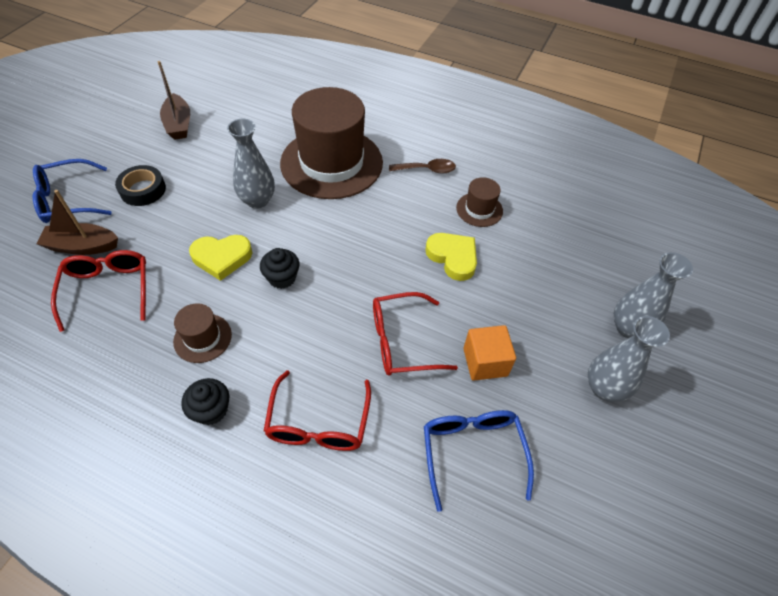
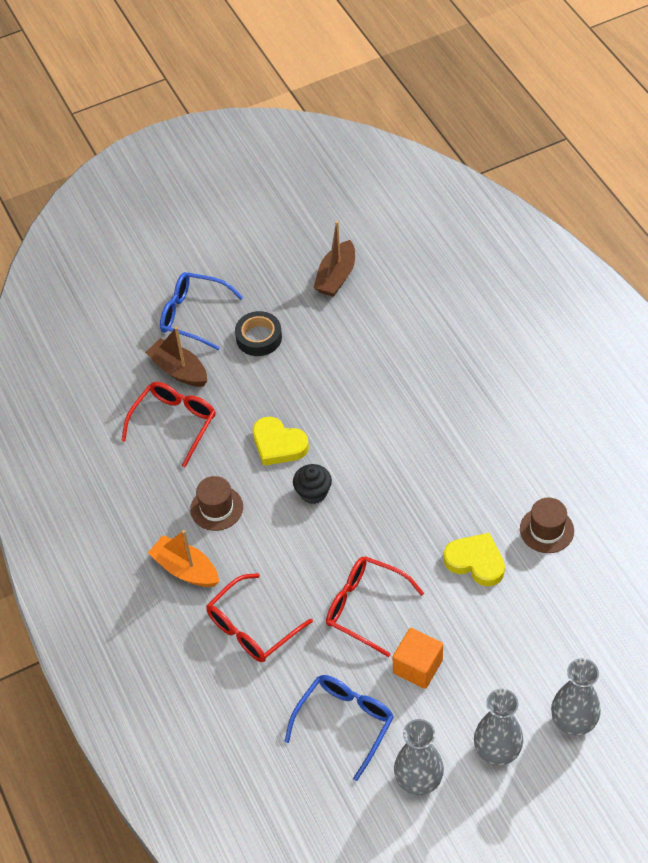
camera: 45 degrees right, 0 degrees up
(211, 410) = (185, 569): black cupcake -> orange boat
(257, 200) = (348, 403): grey vase -> grey vase (418, 780)
(331, 163) = (446, 399): brown hat -> none
(427, 170) = (534, 458): brown spoon -> none
(453, 257) = (475, 562): yellow heart -> yellow heart turned 60 degrees counterclockwise

